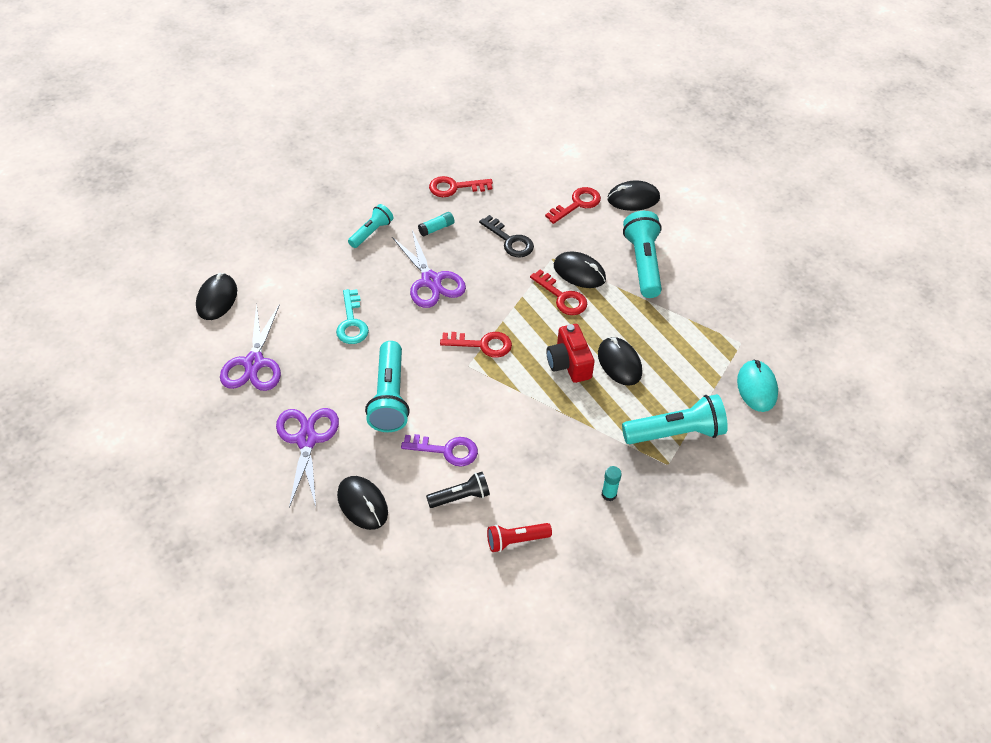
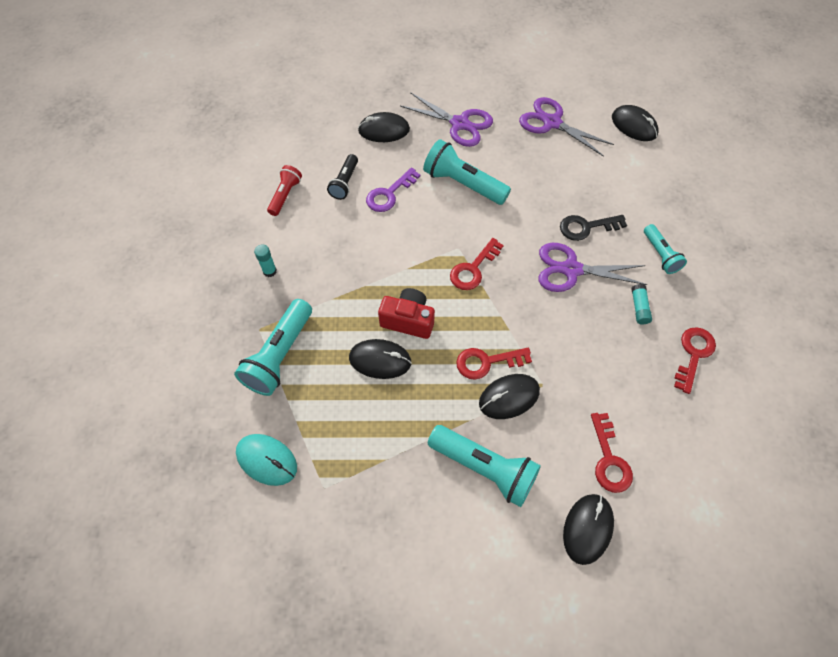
camera: 125 degrees right, 10 degrees up
(352, 322) = (556, 194): turquoise key -> none
(510, 240) = (588, 361): black key -> black key (586, 227)

